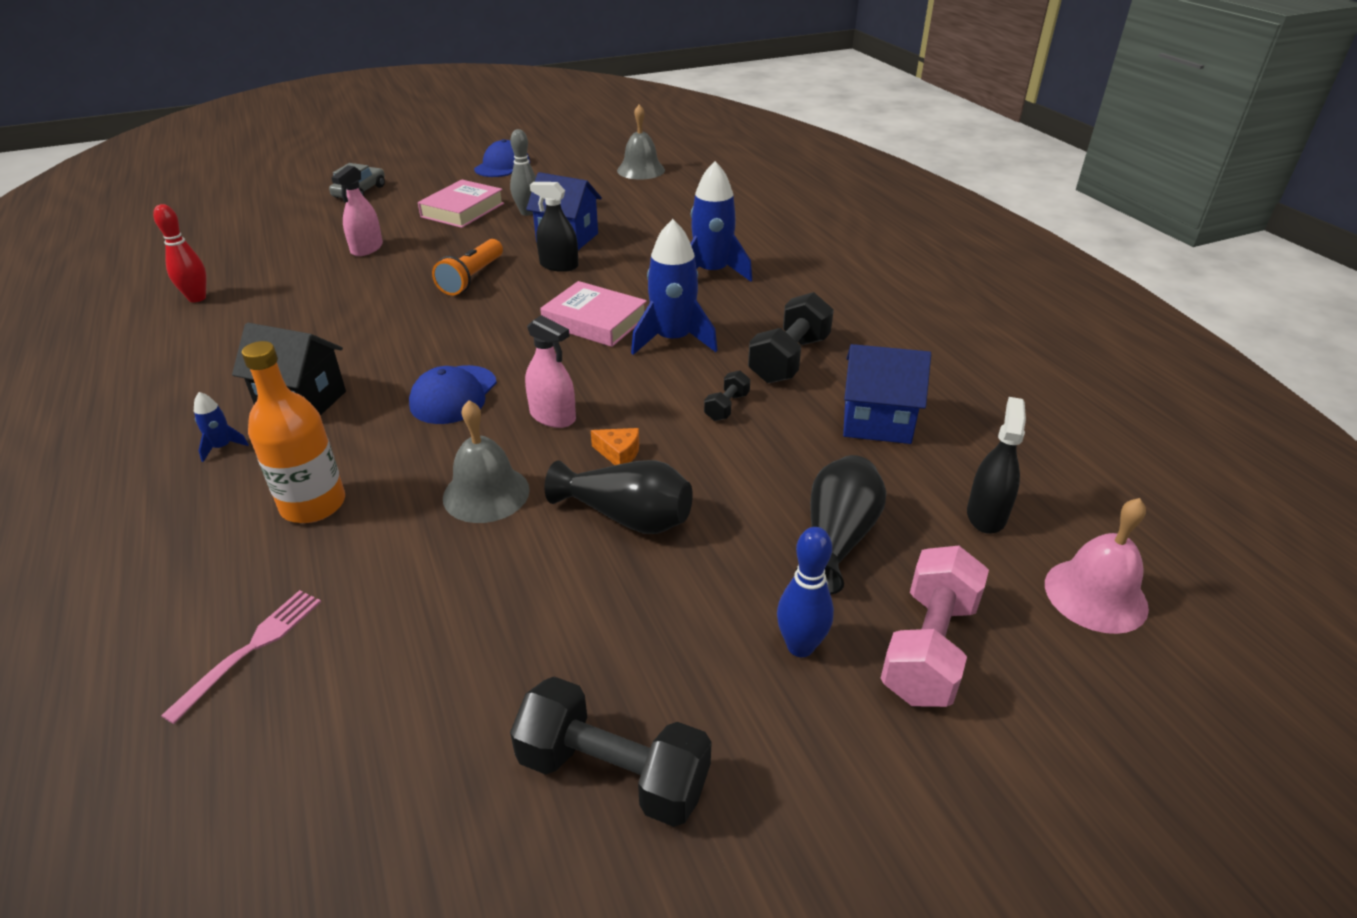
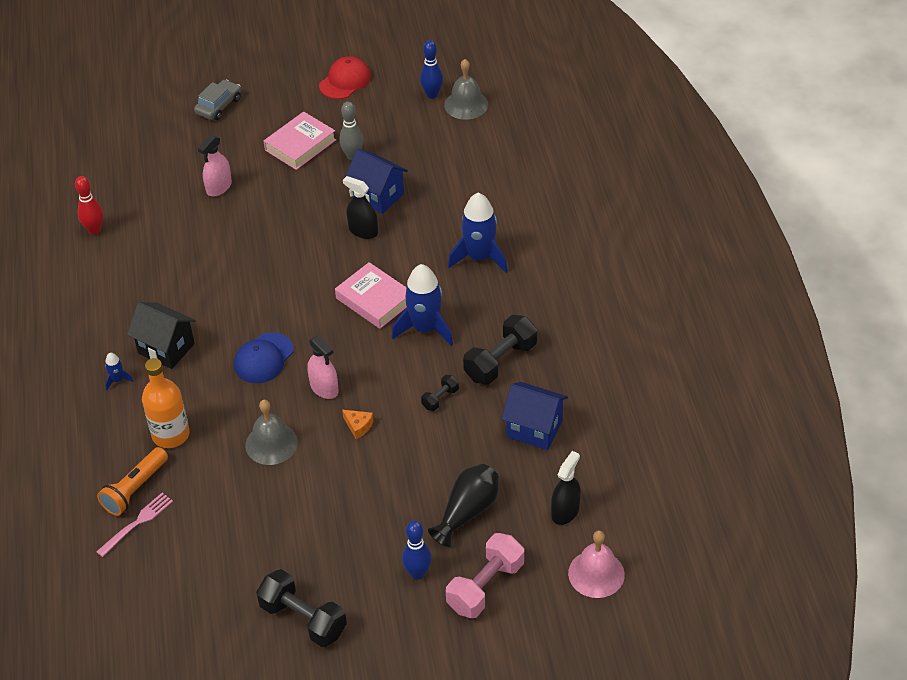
camera: 15 degrees right, 10 degrees up
(472, 278) = (294, 236): orange flashlight -> orange flashlight (135, 489)
(502, 166) = (345, 81): blue cap -> red cap
(601, 167) = (432, 95): none -> blue bowling pin
(627, 517) = (350, 475): black vase -> none

